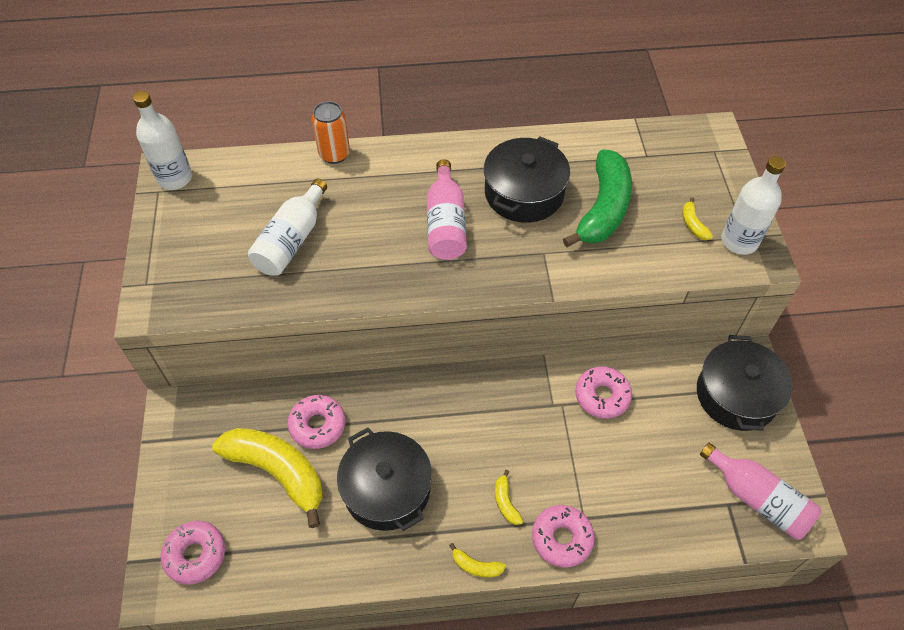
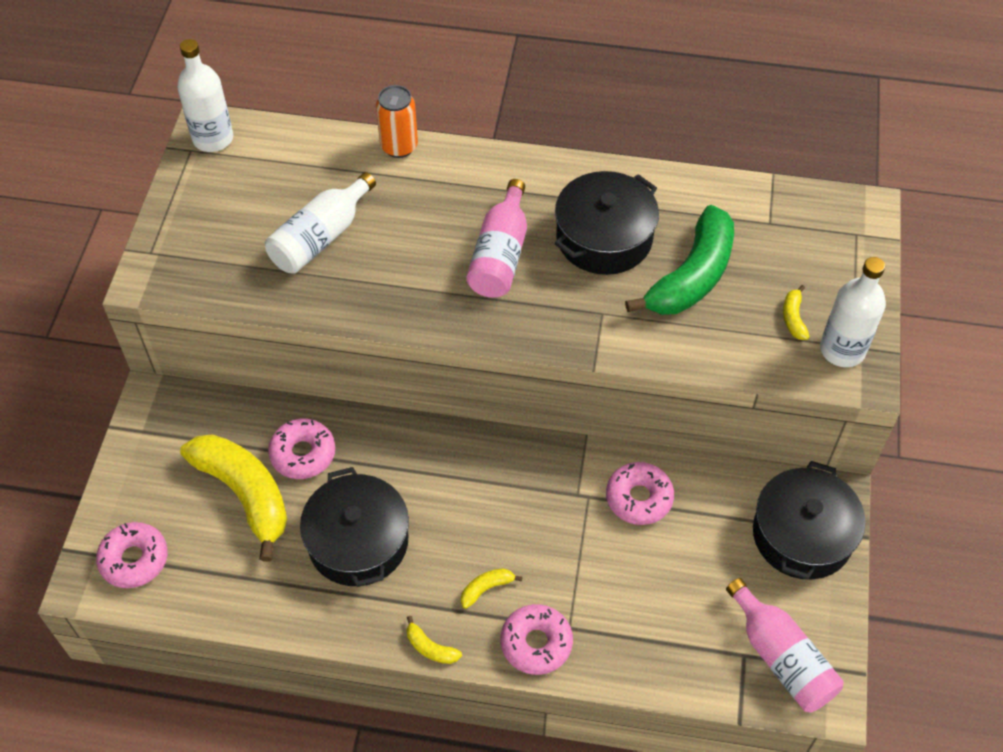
camera: 15 degrees right, 0 degrees up
(506, 502) = (486, 588): yellow banana -> yellow banana turned 60 degrees clockwise

